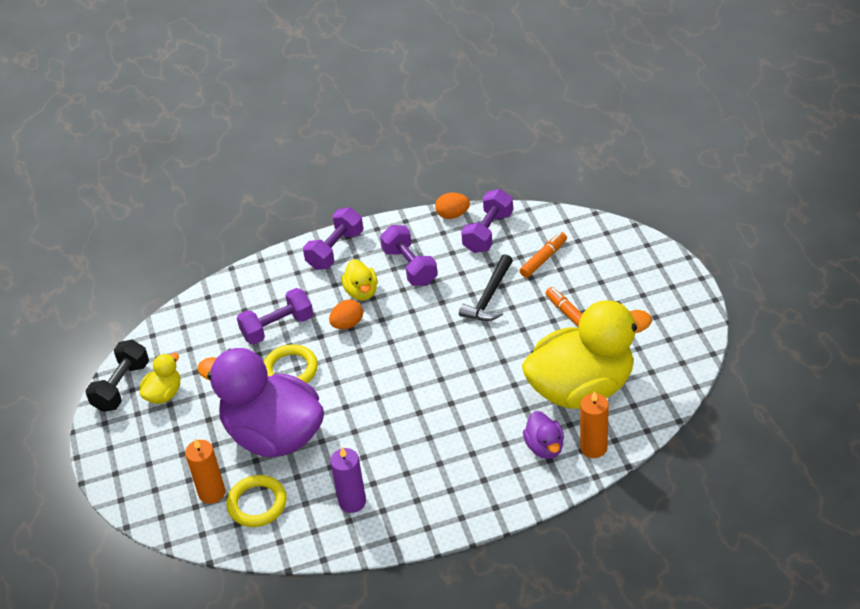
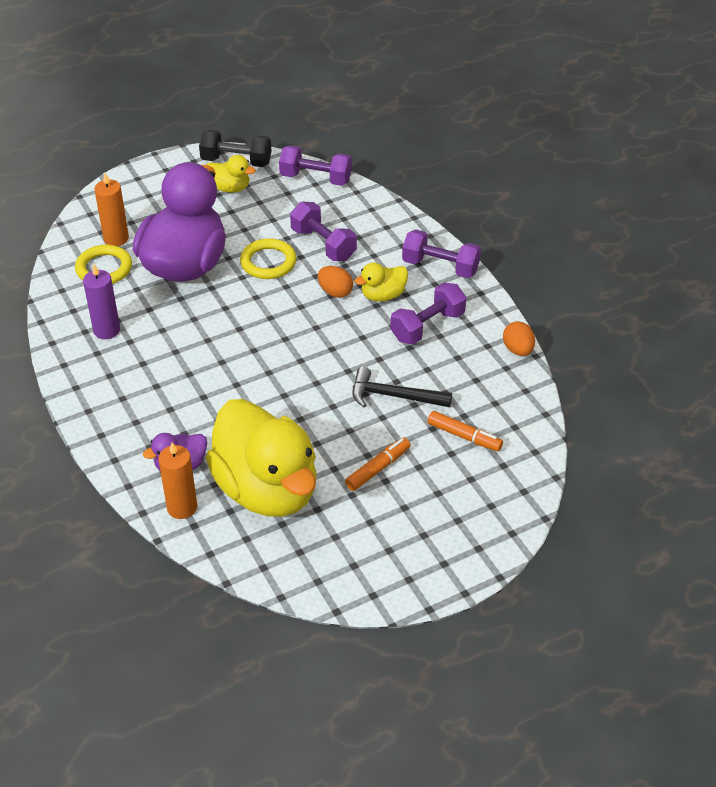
camera: 75 degrees right, 0 degrees up
(488, 232) = (497, 383): purple dumbbell -> purple dumbbell (315, 178)

